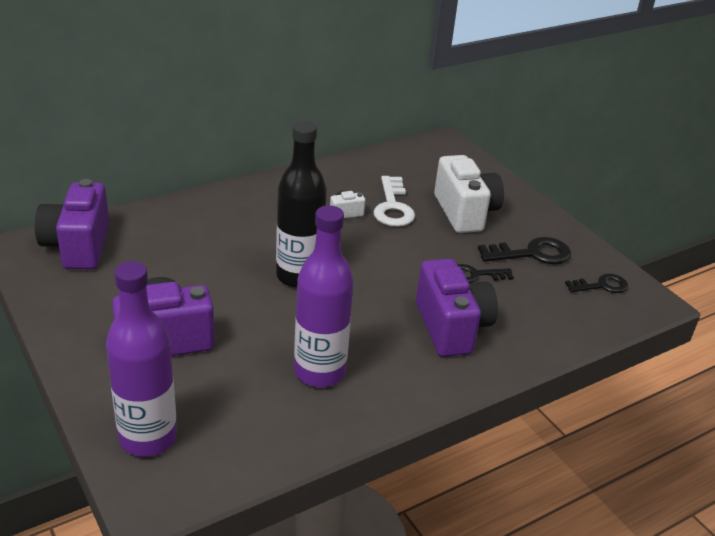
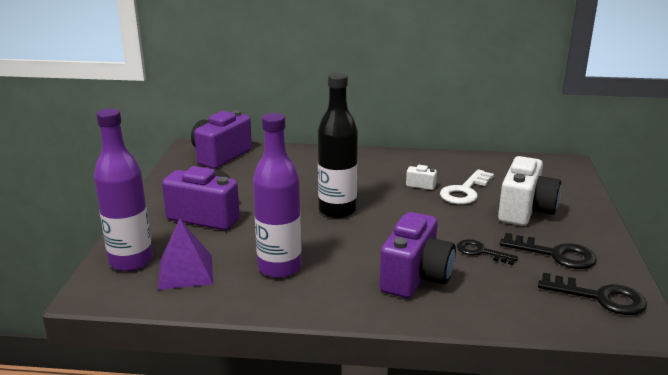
camera: 40 degrees right, 10 degrees down
(228, 422) = (185, 272): none -> purple pyramid
(601, 286) = (600, 297): black key -> black key, size x1.53

